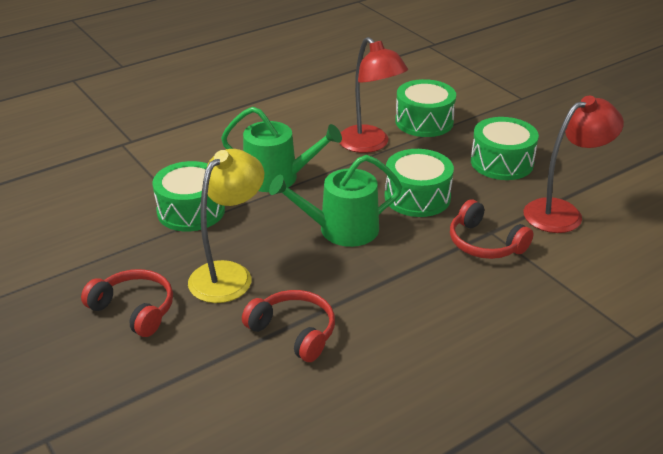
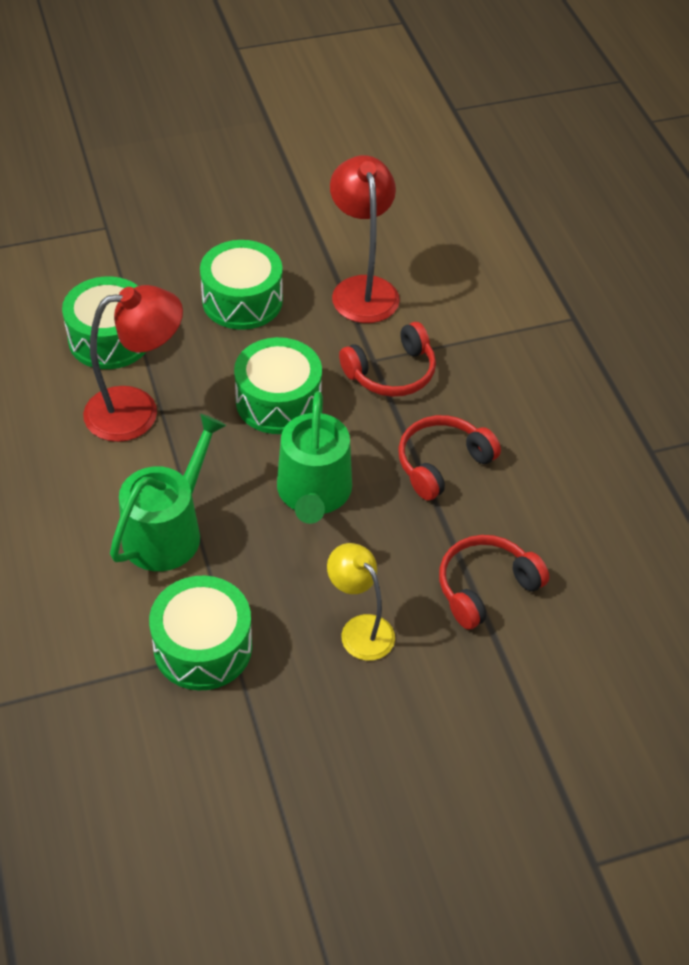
camera: 75 degrees left, 15 degrees up
(134, 310) = (395, 745): red headphones -> red headphones (442, 463)
(229, 274) = (360, 629): yellow lamp -> yellow lamp, size x0.65

